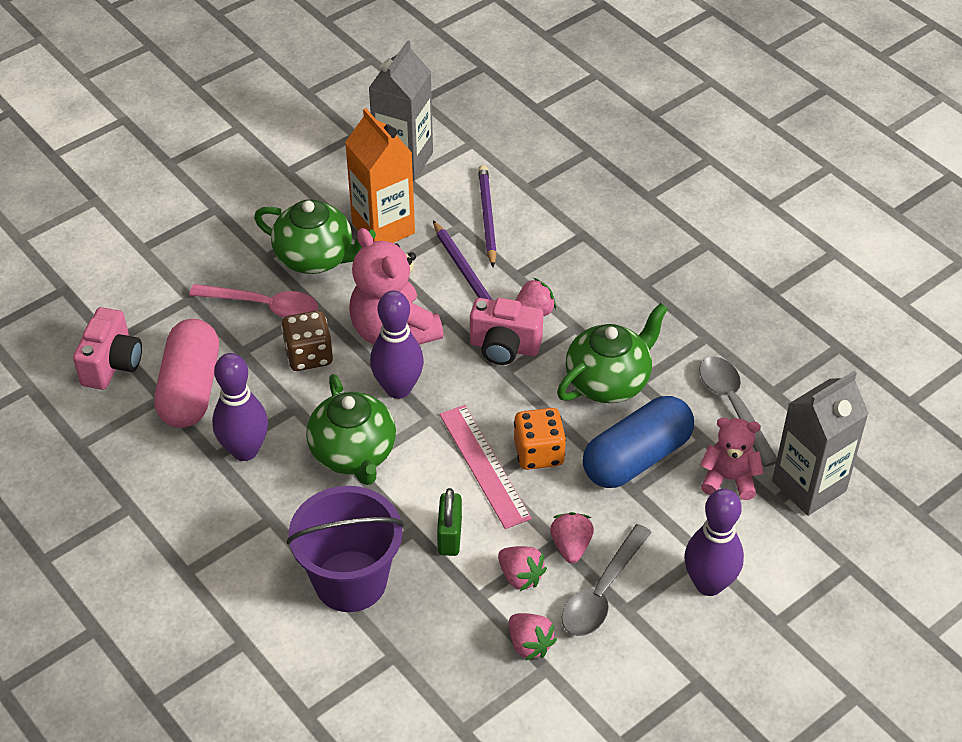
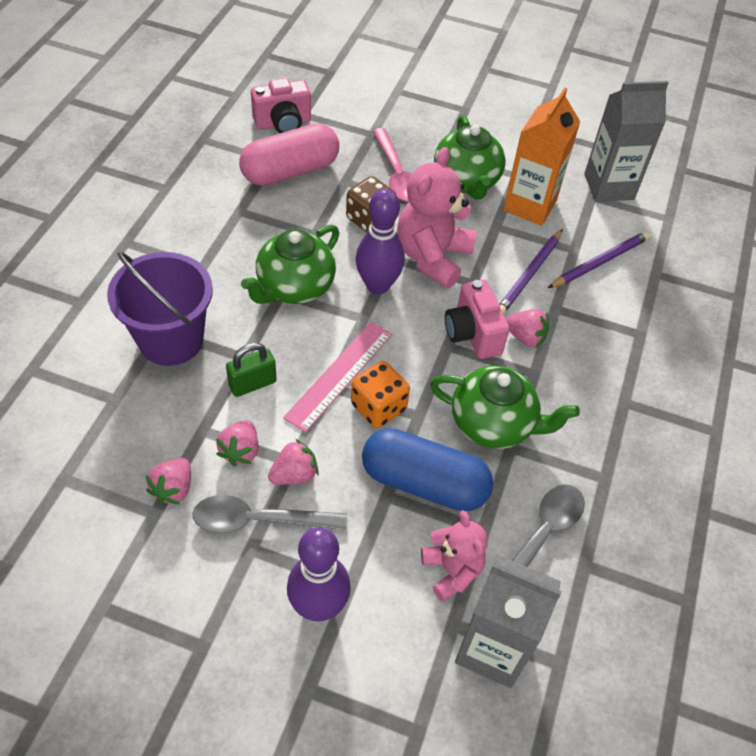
camera: 55 degrees right, 5 degrees up
(245, 450) = (255, 224): purple bowling pin -> none

